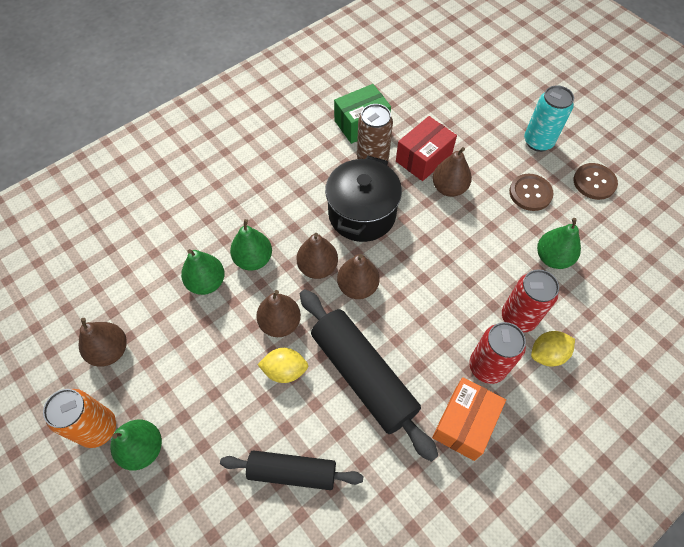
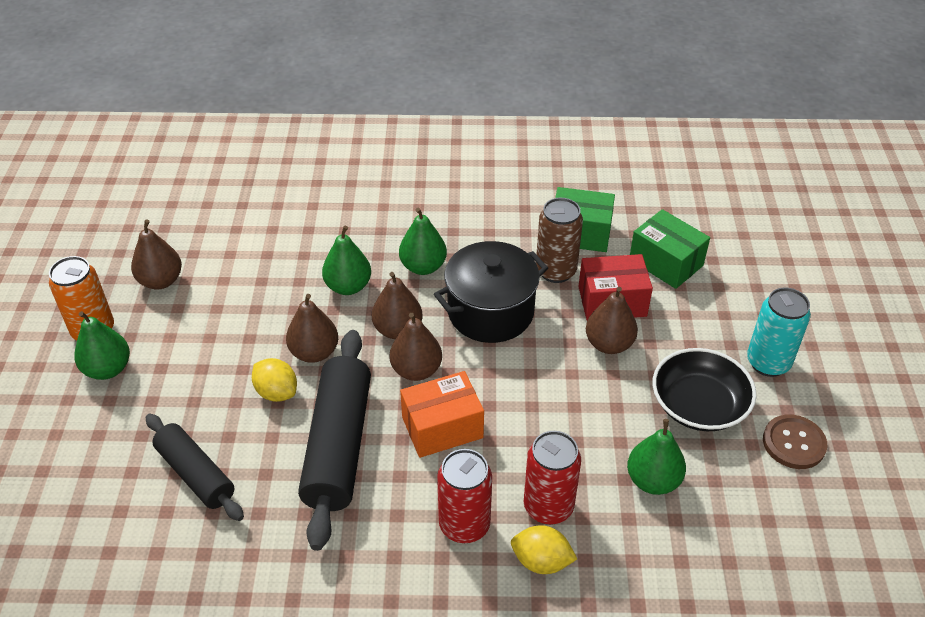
camera: 40 degrees right, 15 degrees down
(206, 282) = (289, 279): green pear -> green pear (423, 266)
(428, 112) = (666, 262): none -> green box
(464, 423) = (386, 555): orange box -> orange box (442, 427)
(530, 193) = (699, 405): brown button -> black bowl

